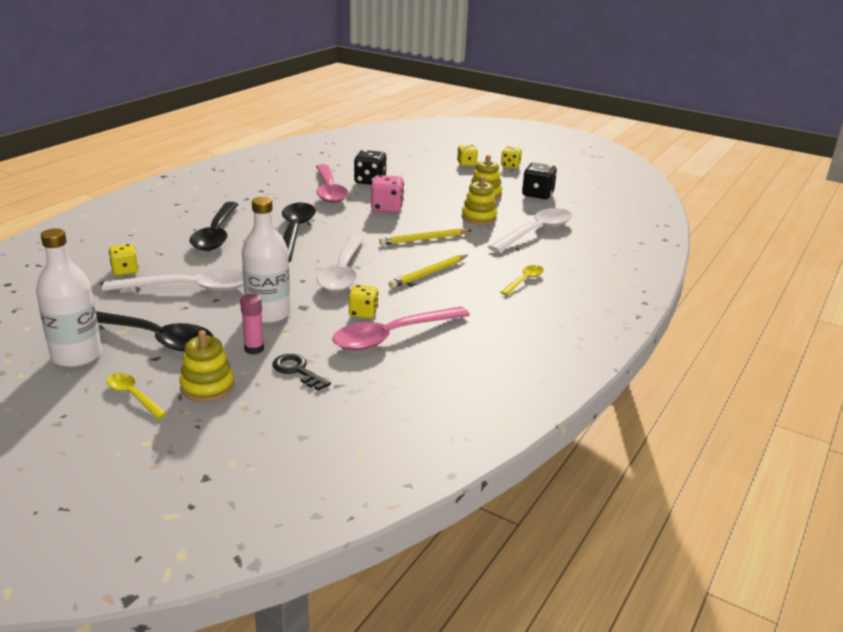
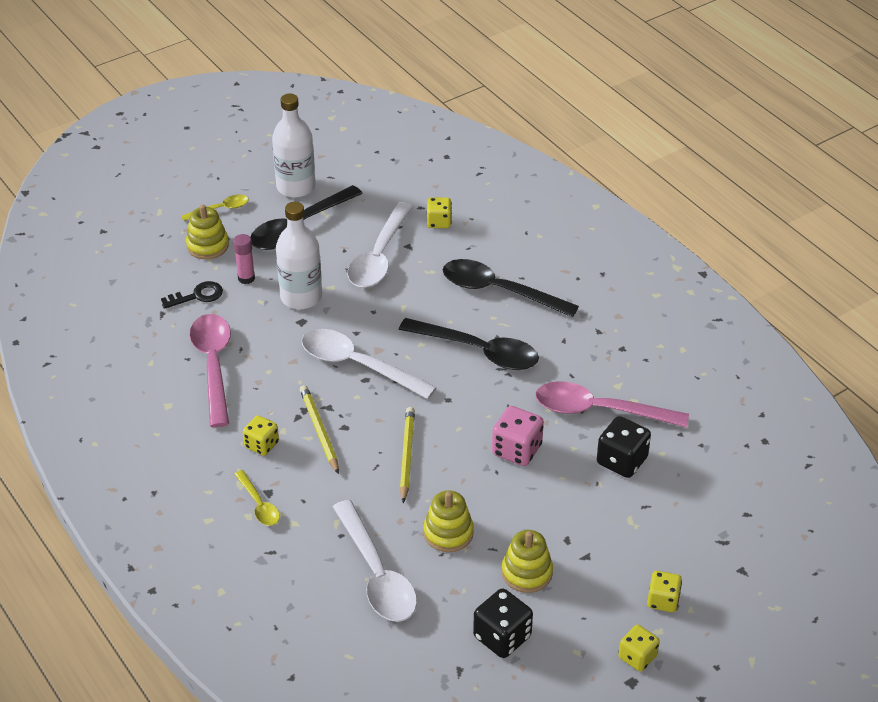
camera: 115 degrees right, 15 degrees up
(363, 313) = (266, 358): yellow dice -> yellow dice (262, 445)

